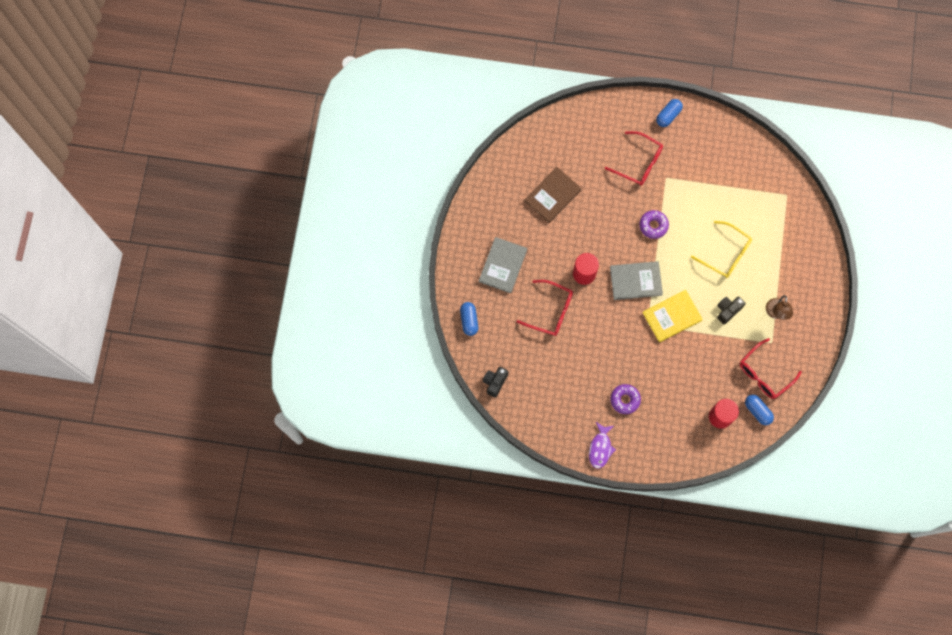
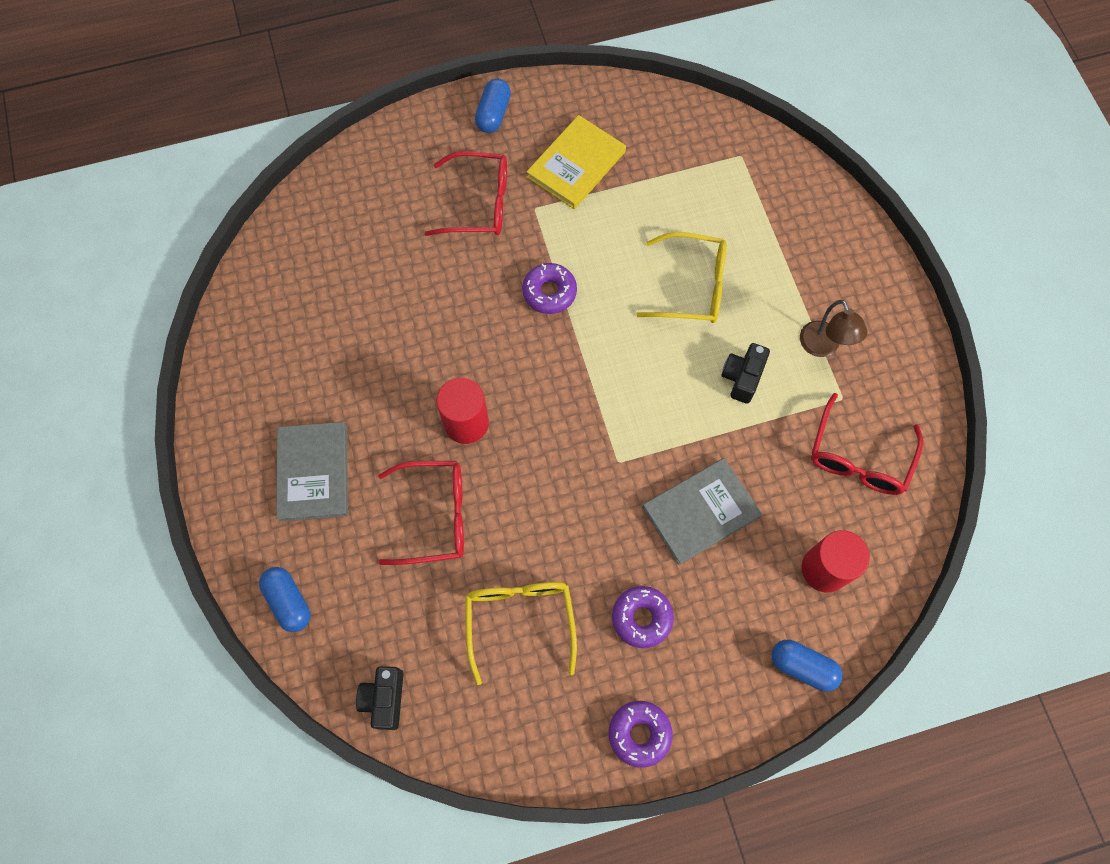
camera: 25 degrees left, 5 degrees down
(552, 195) = (354, 315): brown book -> none
(569, 376) = (520, 621): none -> yellow glasses
(600, 448) = (639, 734): purple fish -> purple donut
(635, 281) = (562, 397): grey book -> grey book (700, 512)
(672, 316) = (653, 429): yellow book -> yellow book (576, 164)
(757, 411) = (882, 528): blue capsule -> blue capsule (802, 667)

